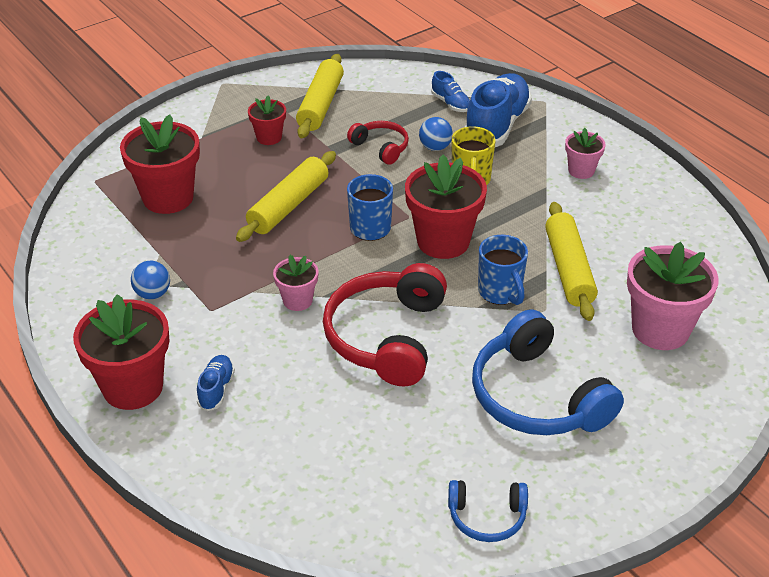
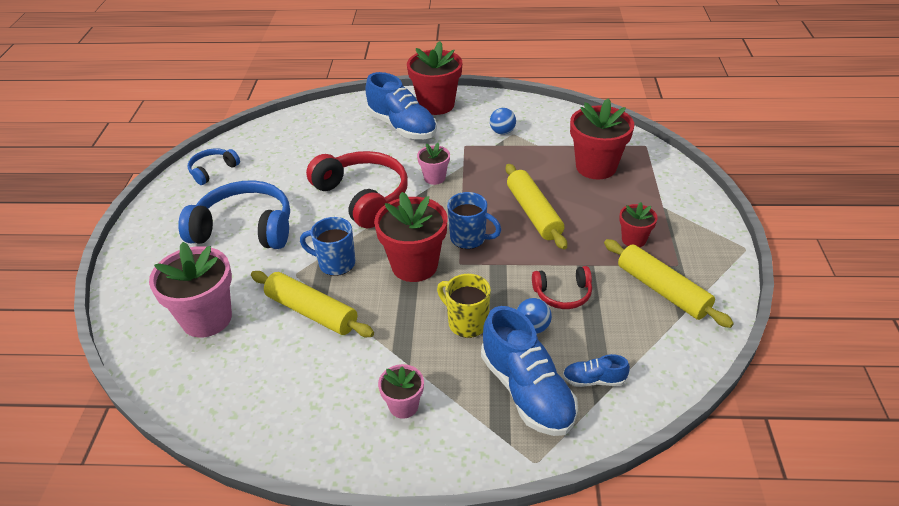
camera: 130 degrees right, 0 degrees up
(216, 389) = (402, 127): blue shoe -> blue shoe, size x2.12

